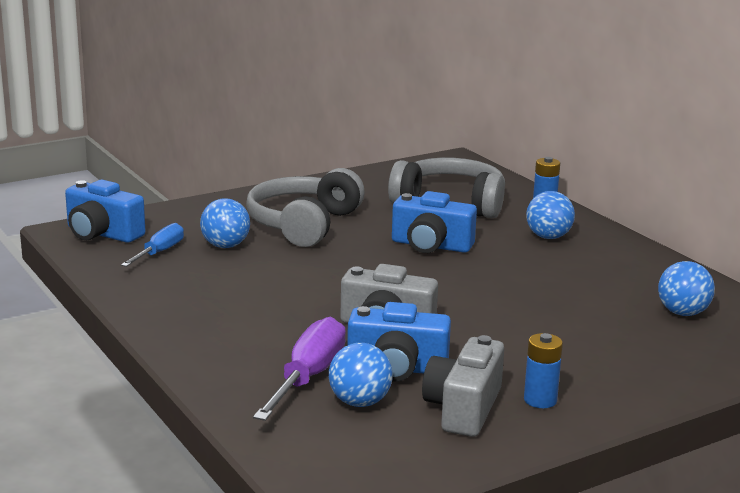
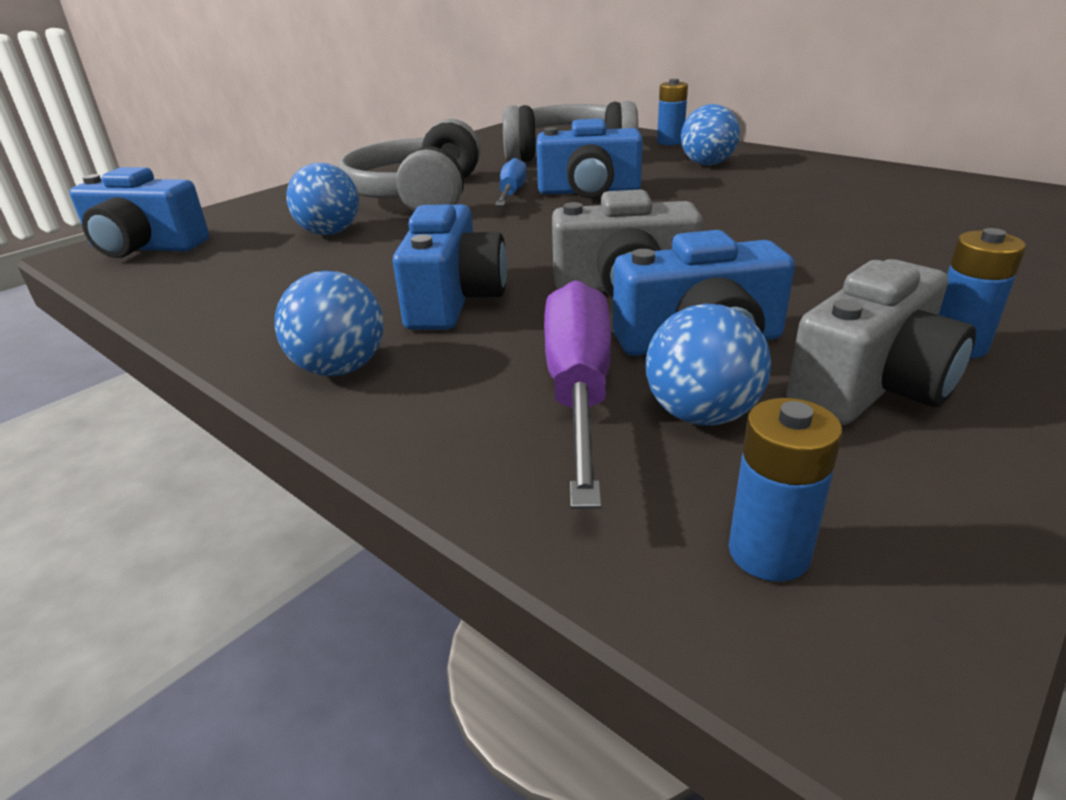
camera: 15 degrees left, 10 degrees up
(159, 252) = (238, 255): blue screwdriver -> blue screwdriver (511, 193)
(276, 312) = (453, 299): none -> blue camera
(333, 457) = (769, 552): none -> blue battery
(463, 408) = (871, 386): grey camera -> grey camera turned 135 degrees counterclockwise
(682, 313) = (951, 206): blue ball -> blue ball (340, 368)

